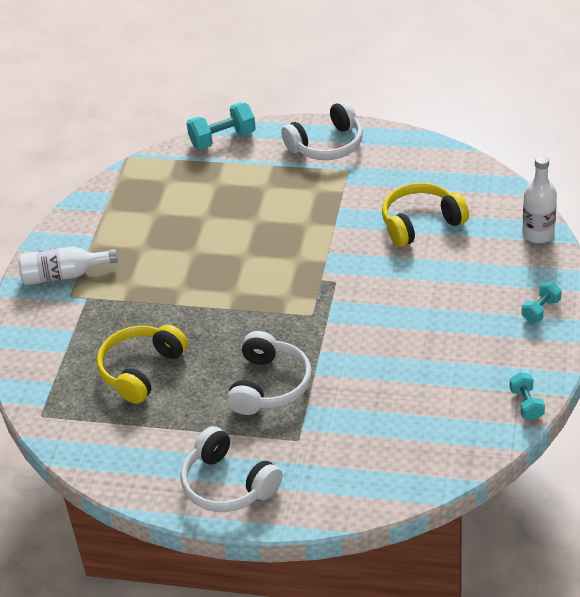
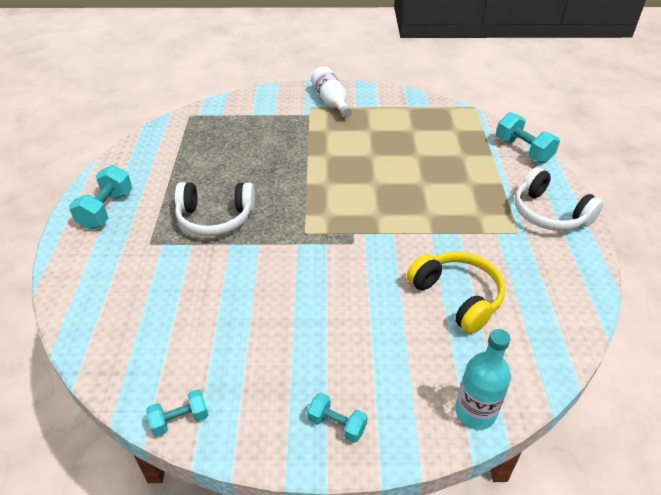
camera: 75 degrees right, 0 degrees up
(141, 370) = (233, 150): yellow headphones -> none
(228, 484) = (106, 210): white headphones -> turquoise dumbbell
(538, 234) = (475, 412): white bottle -> turquoise bottle

